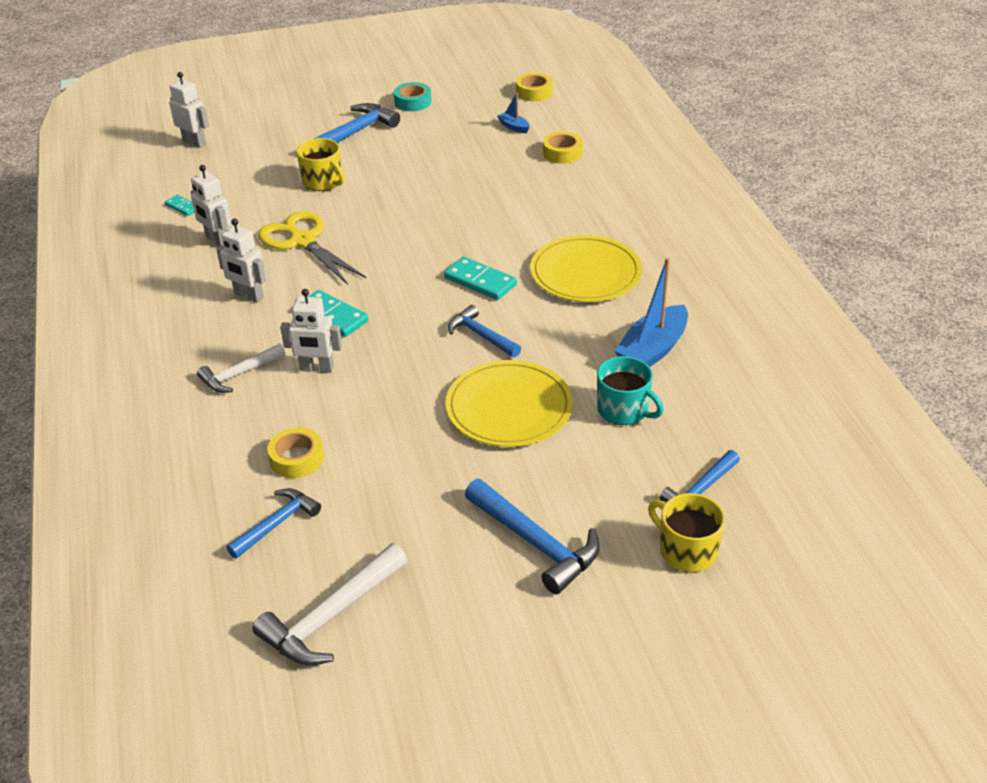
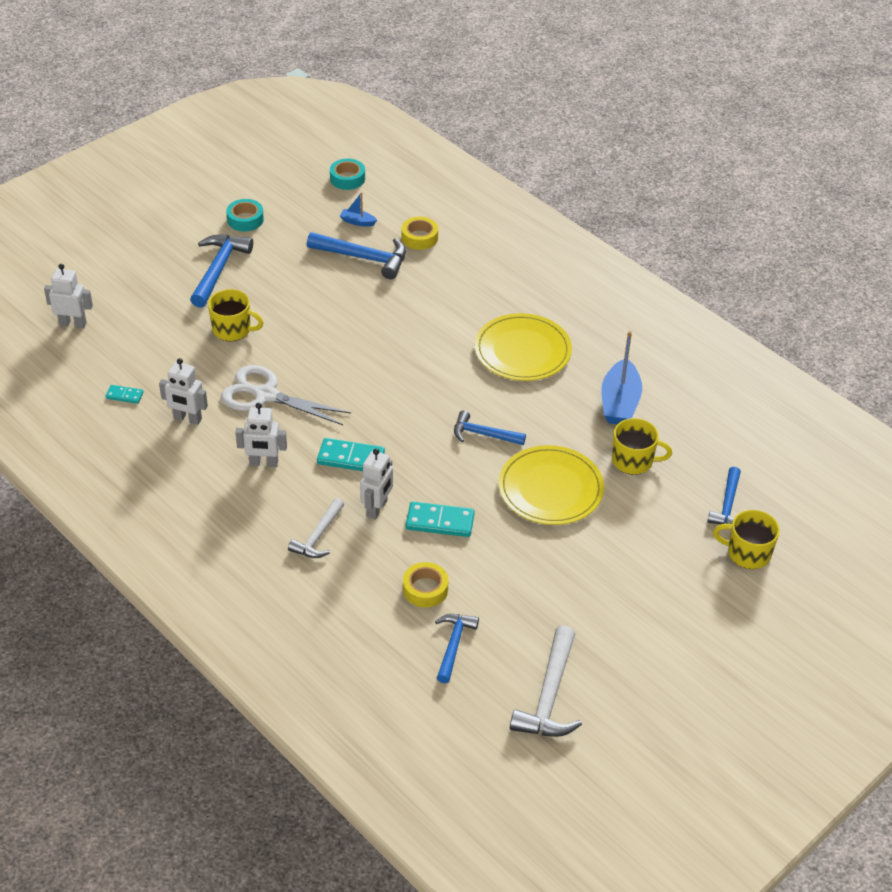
camera: 30 degrees left, 5 degrees up
(303, 241) = (266, 395): yellow scissors -> white scissors
(317, 368) = (377, 508): white robot -> white robot turned 45 degrees counterclockwise
(480, 281) = (445, 385): turquoise domino -> turquoise domino (440, 522)
(534, 92) = (347, 178): yellow tape -> turquoise tape
(536, 543) = (647, 587): blue hammer -> blue hammer (364, 258)
(623, 410) = (633, 460): turquoise mug -> yellow mug

